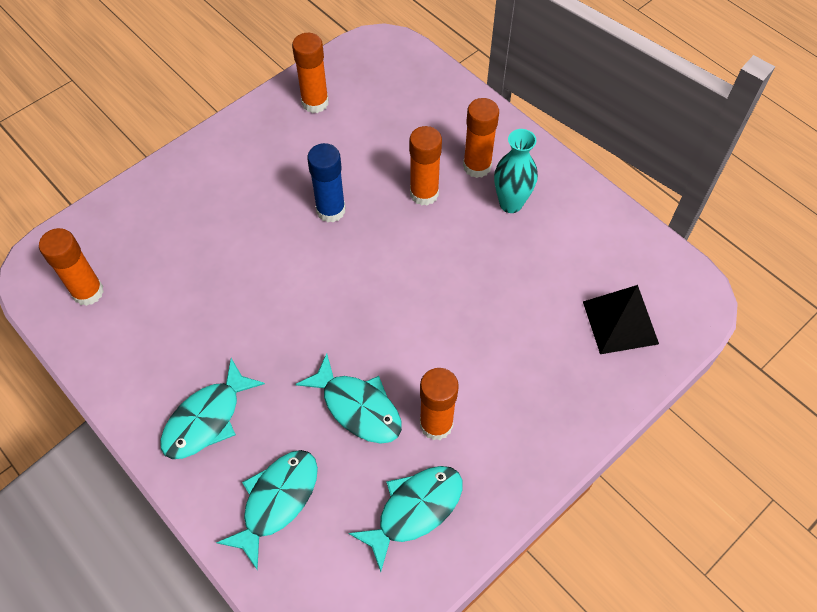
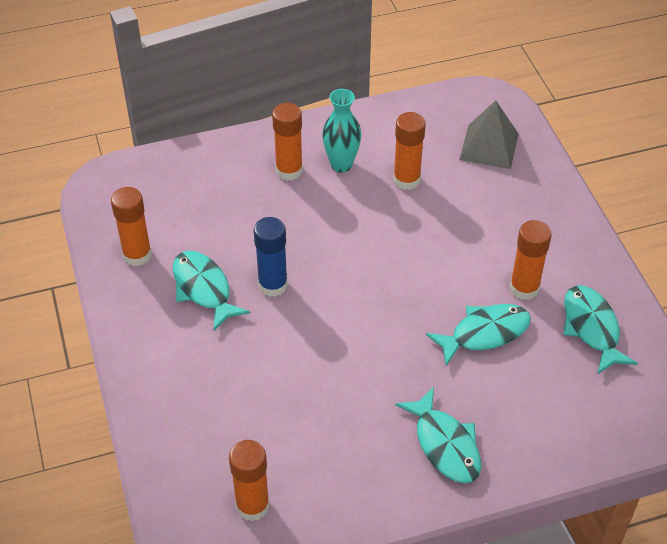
camera: 65 degrees left, 10 degrees down
(277, 501) = (546, 417): turquoise fish -> turquoise fish (203, 289)
(424, 194) = (295, 215): orange glue stick -> orange glue stick (406, 180)
(620, 322) = (489, 146): black pyramid -> grey pyramid

